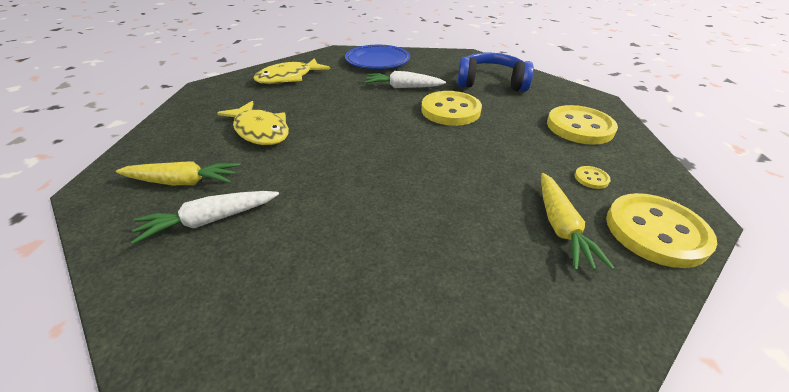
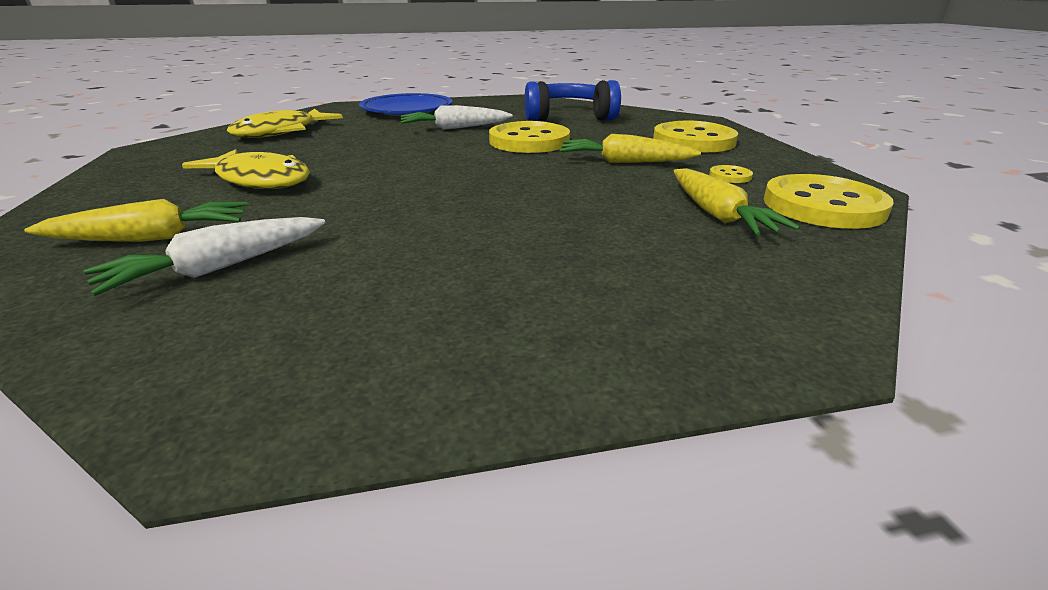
camera: 15 degrees left, 10 degrees down
(512, 147) = (624, 162): none -> yellow carrot

